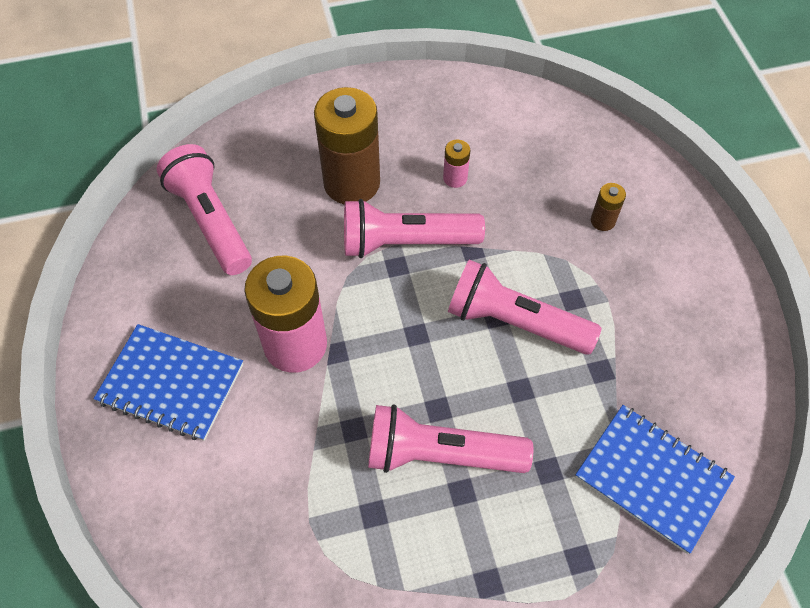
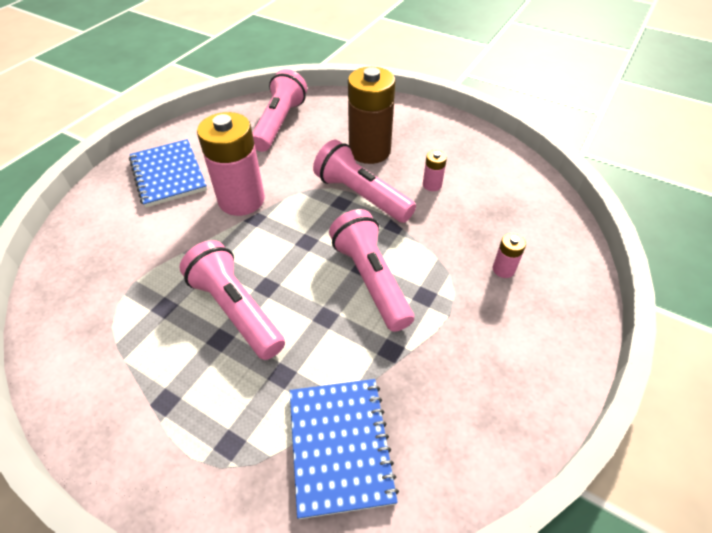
camera: 45 degrees right, 10 degrees down
(602, 221) = (503, 269): brown battery -> pink battery

